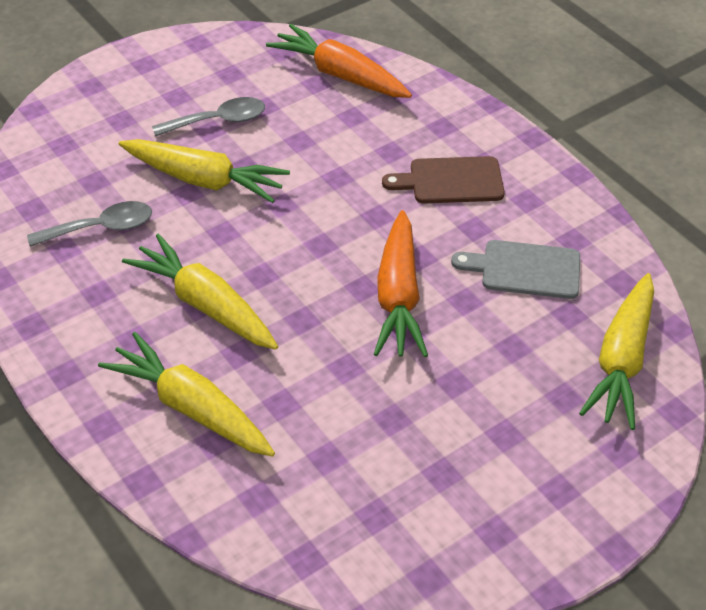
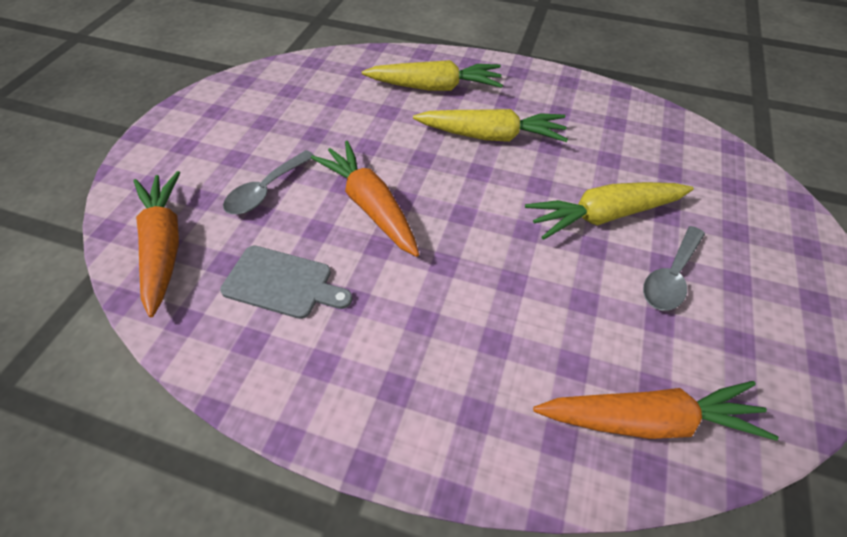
camera: 145 degrees right, 5 degrees up
(101, 228) = (615, 145): grey spoon -> grey spoon (265, 191)
(451, 181) = (410, 340): brown cutting board -> none
(525, 269) = (282, 283): grey cutting board -> grey cutting board turned 45 degrees clockwise
(621, 360) = (164, 246): yellow carrot -> orange carrot

